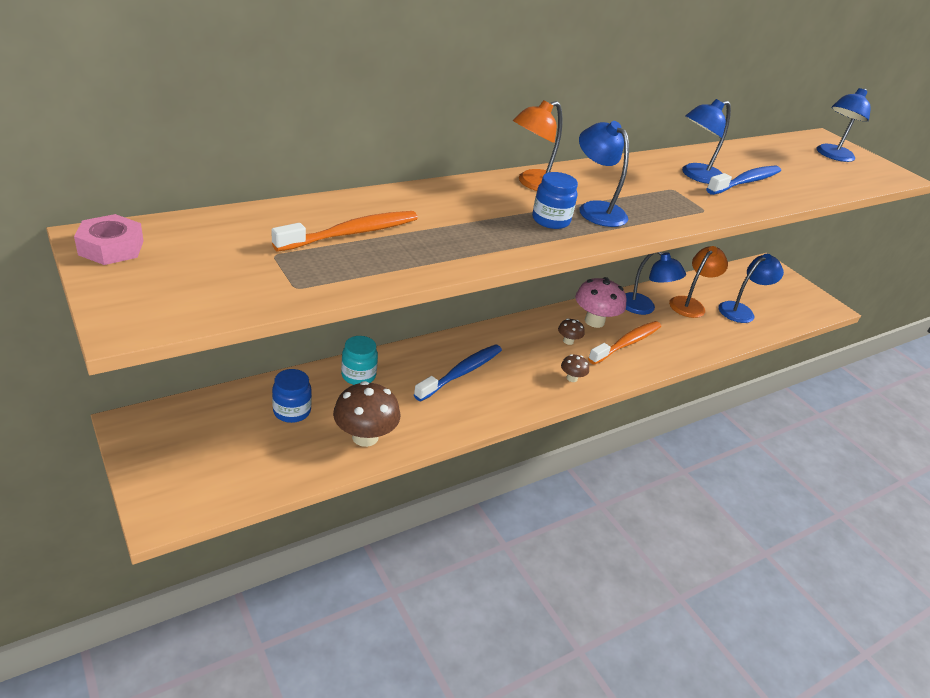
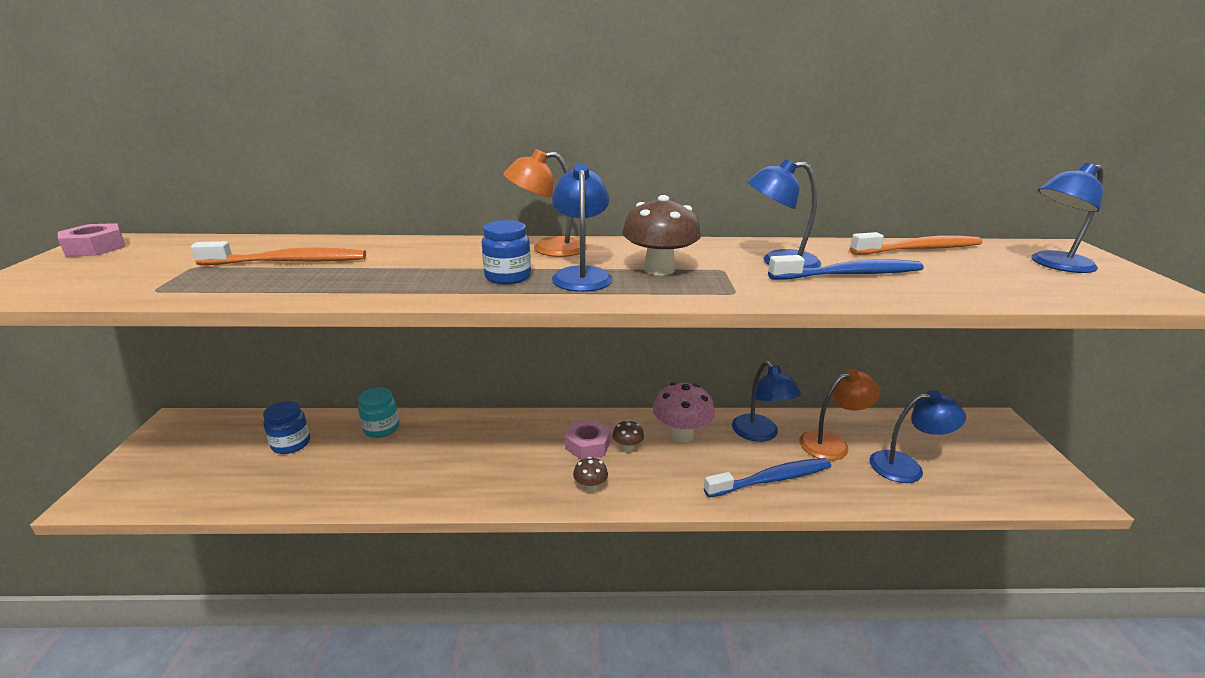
camera: 35 degrees right, 10 degrees down
(365, 437) = (319, 484): brown mushroom -> brown mushroom (659, 269)
(461, 373) = (477, 450): blue toothbrush -> blue toothbrush (771, 479)
(539, 346) = (587, 445): none -> pink nut
(627, 343) = (699, 467): orange toothbrush -> orange toothbrush (919, 249)

